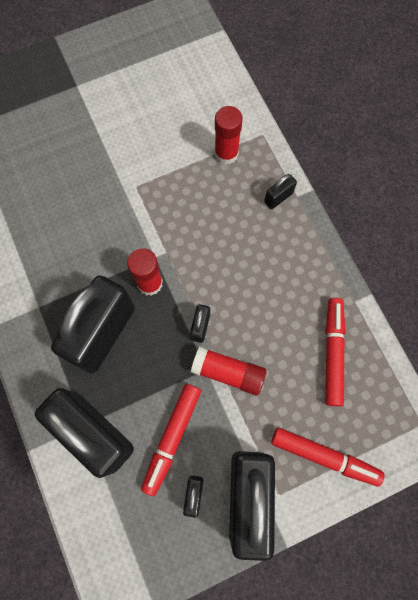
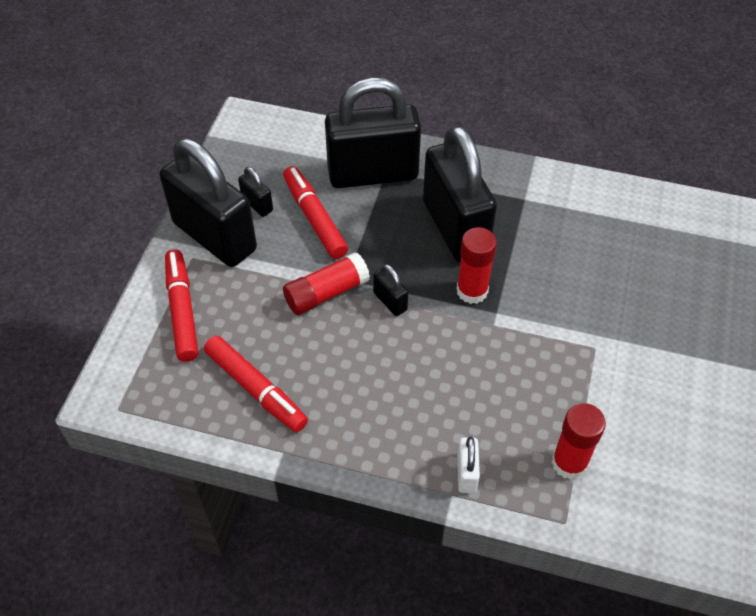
camera: 130 degrees right, 20 degrees down
(278, 197) = (466, 473): black padlock -> white padlock
(324, 456) = (182, 311): red marker -> red marker turned 105 degrees clockwise

